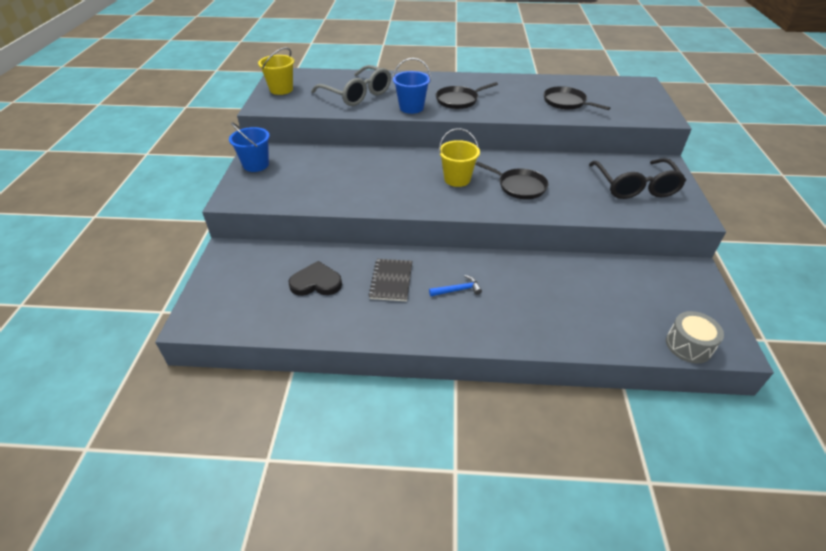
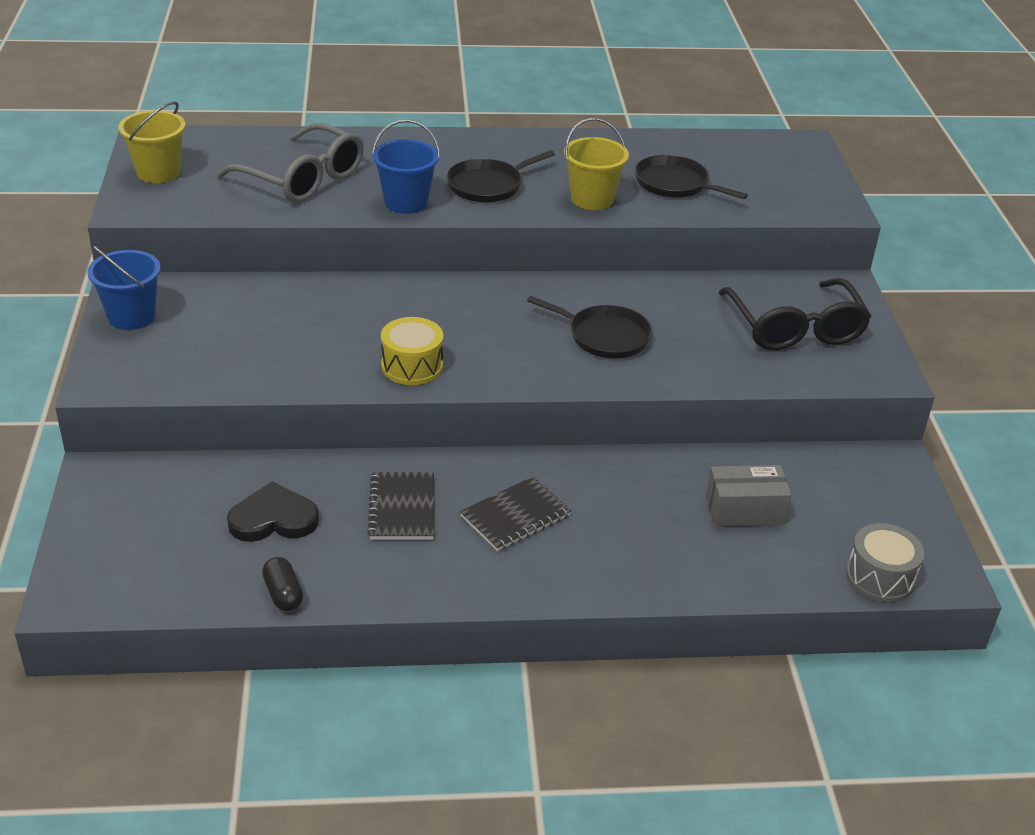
camera: 10 degrees left, 5 degrees down
(313, 329) = (283, 594): none -> black capsule
(405, 198) = (412, 366): none -> yellow drum
(457, 179) = (497, 328): yellow bucket -> yellow bucket (592, 199)
(457, 290) = (515, 516): blue hammer -> black notebook
(599, 295) = (744, 510): none -> grey box

